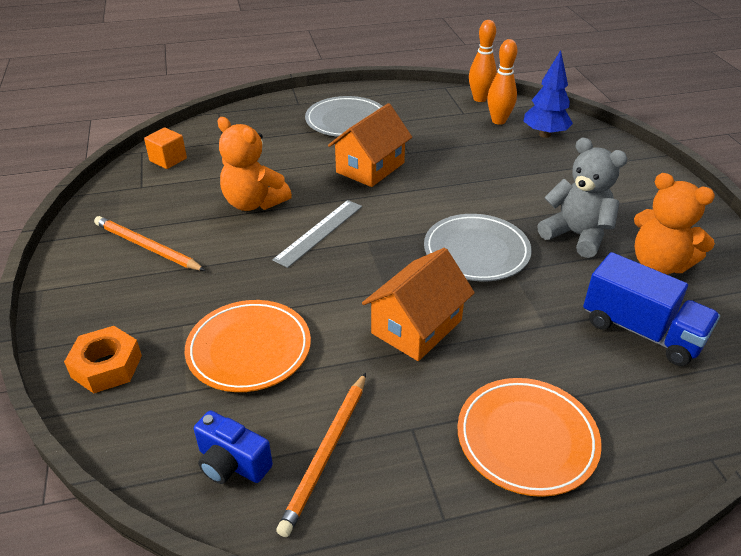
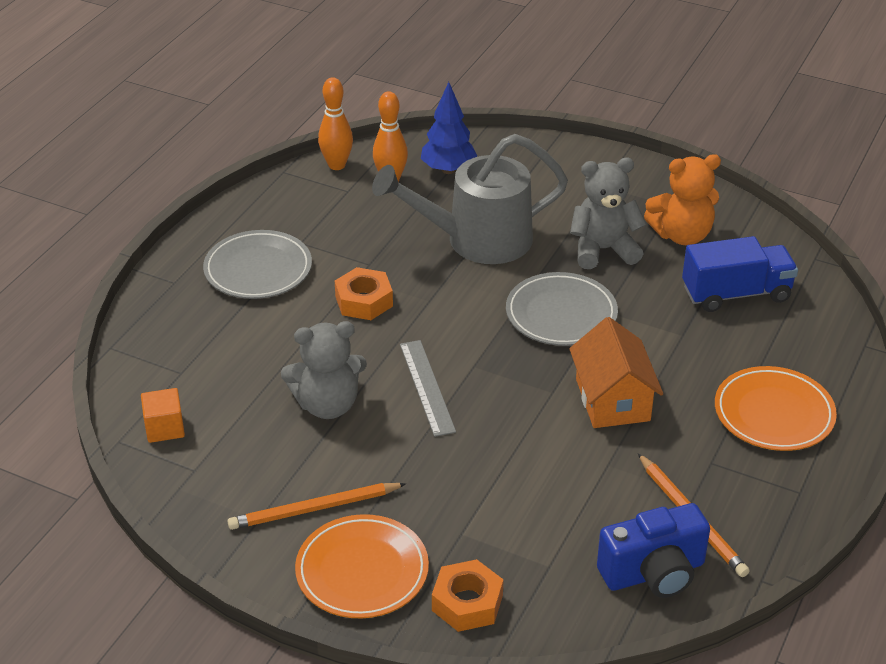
camera: 50 degrees left, 0 degrees up
(232, 463) = (654, 573): blue camera -> blue camera, size x1.52
(249, 349) = (538, 506): orange plate -> orange plate (362, 571)
(254, 203) = (327, 405): orange teddy bear -> grey teddy bear
(370, 167) = (364, 301): orange house -> orange nut
(495, 178) = (476, 240): none -> grey watering can

